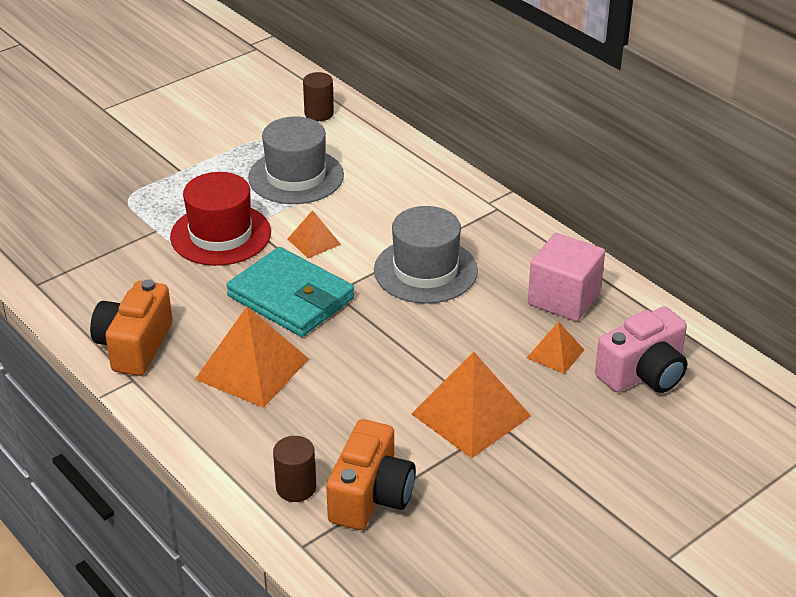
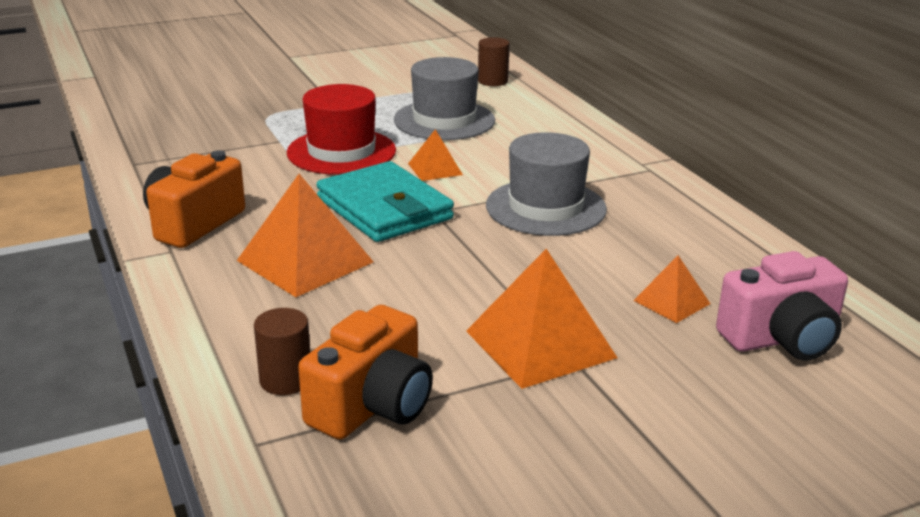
camera: 15 degrees right, 10 degrees down
(564, 298) = (700, 253): pink cube -> none

